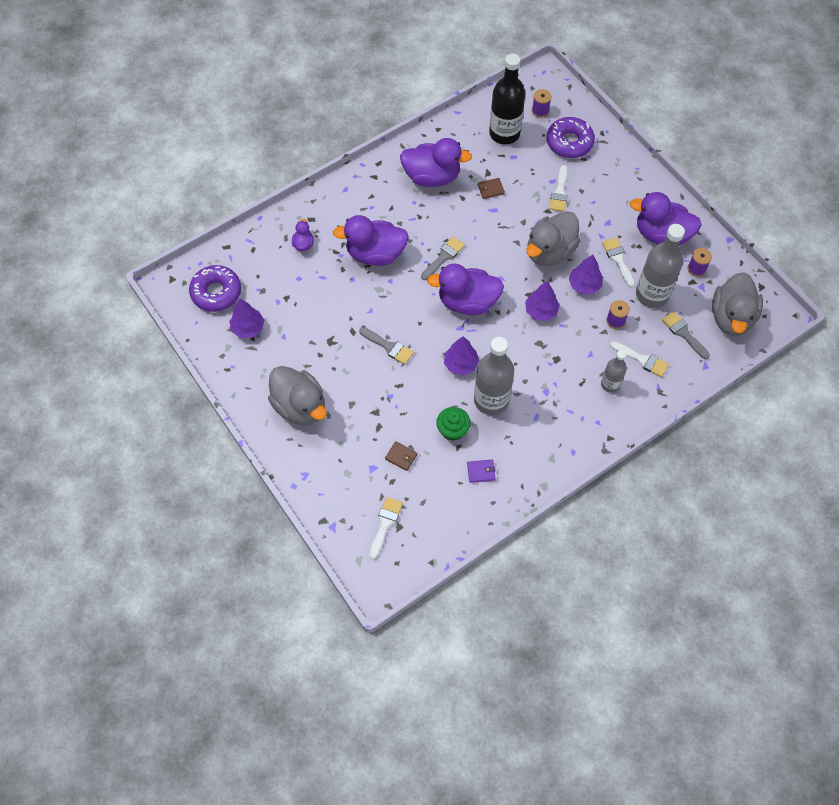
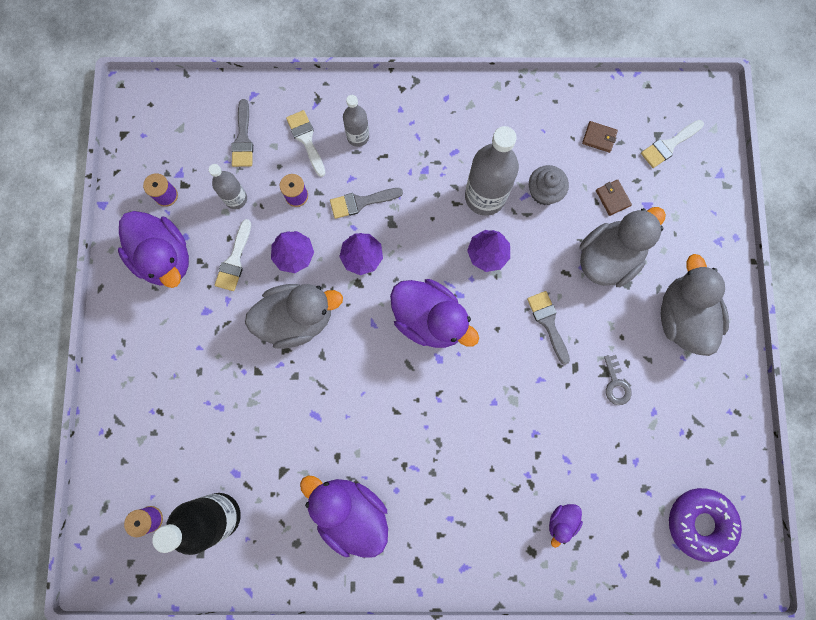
camera: 145 degrees left, 15 degrees up
(248, 328) = (687, 449): purple tree -> none
(319, 337) = (616, 384): none -> grey key
(375, 254) = (488, 449): purple duck -> none
(444, 257) = (415, 392): grey brush -> grey brush (361, 202)
(452, 430) = (544, 192): green cupcake -> grey cupcake
(481, 472) = (546, 135): purple wallet -> none
(490, 189) = (296, 445): brown wallet -> brown wallet (599, 138)
(559, 192) = (224, 386): white brush -> none
(569, 142) = (156, 447): purple donut -> none
(652, 294) = (236, 199): grey bottle -> grey bottle, size x0.56
(731, 317) = (182, 123): grey duck -> grey duck (608, 258)

